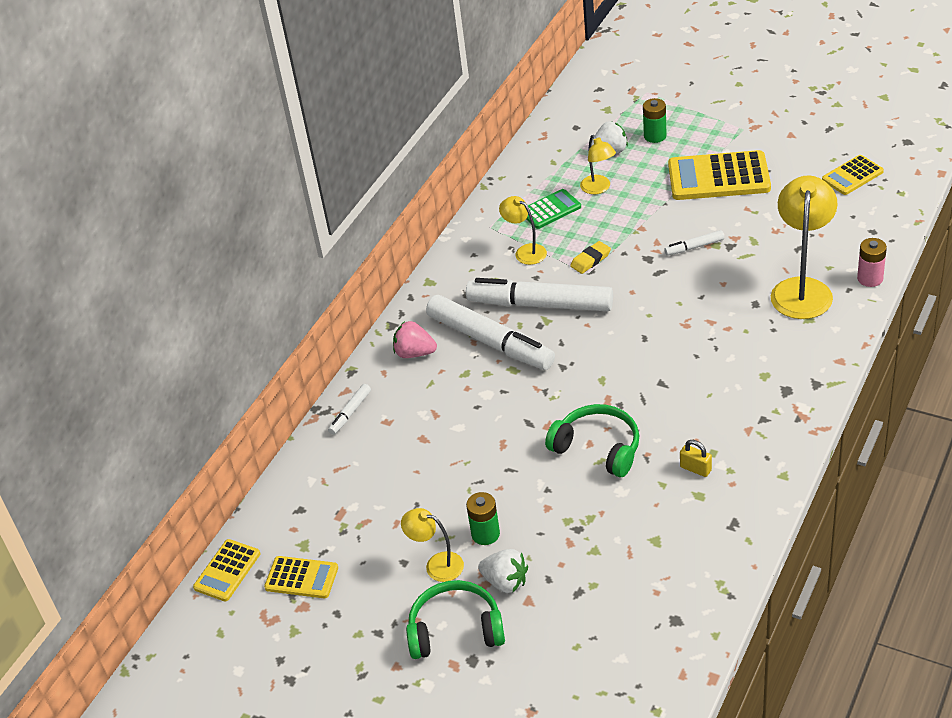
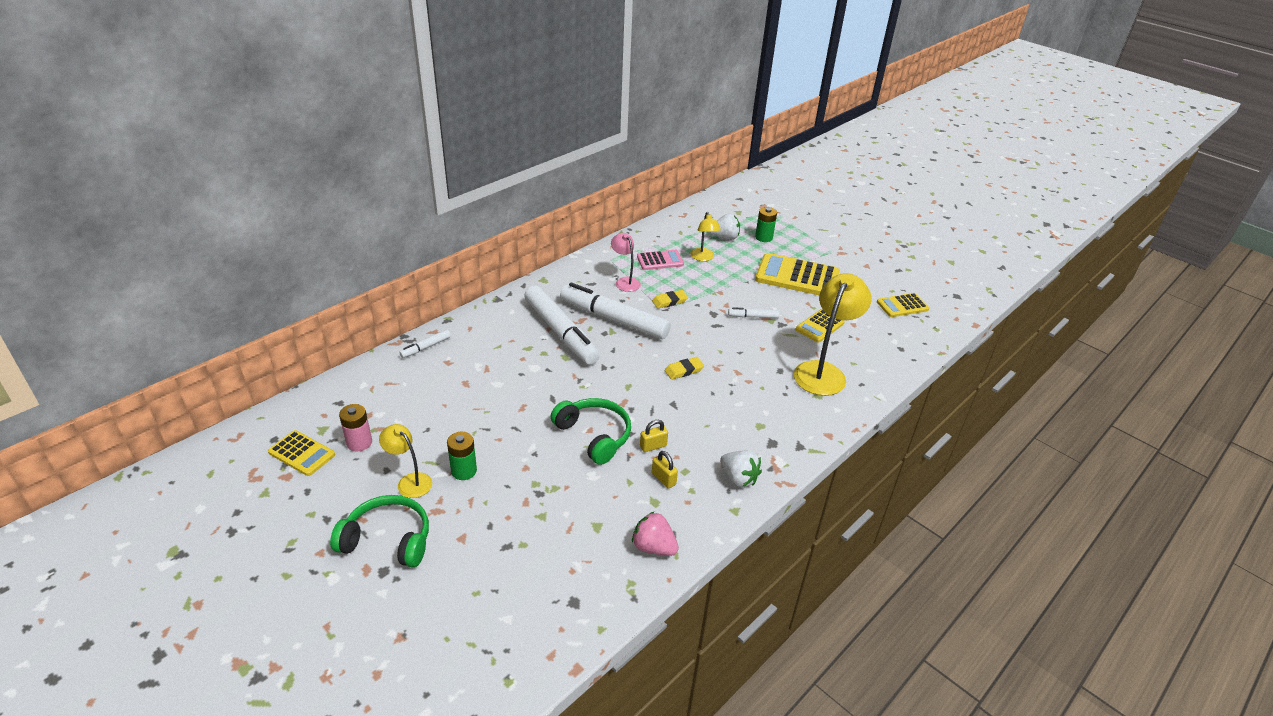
camera: 10 degrees right, 5 degrees down
(227, 571) = (253, 428): yellow calculator -> yellow calculator (819, 326)
(414, 353) = (501, 322): pink strawberry -> pink strawberry (653, 547)
(505, 582) = (454, 515): white strawberry -> white strawberry (738, 478)
(525, 251) = (625, 281): yellow lamp -> pink lamp
(550, 210) = (660, 261): green calculator -> pink calculator
(652, 340) = (684, 370): none -> yellow eraser
(666, 438) = (653, 446): none -> yellow padlock
(870, 278) = (883, 381): pink battery -> pink battery (359, 442)

